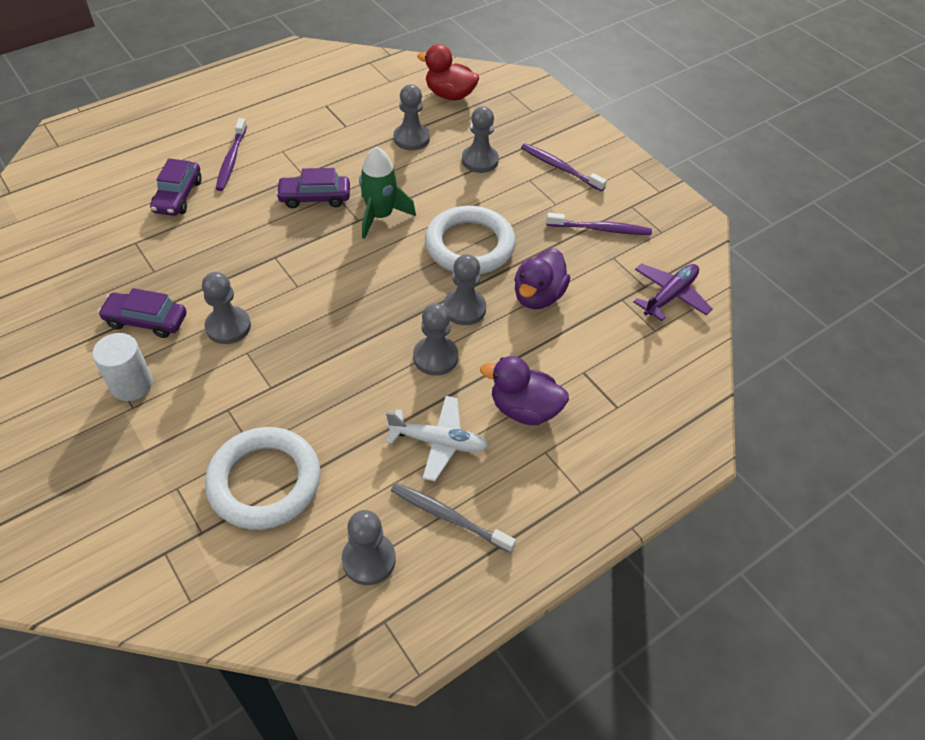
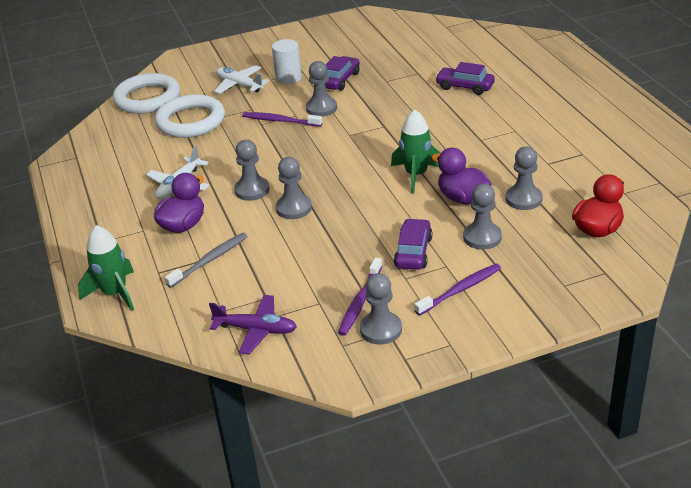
camera: 110 degrees right, 15 degrees down
(149, 445) = (239, 85): none -> white plane
(231, 160) = (505, 107): purple toothbrush -> purple toothbrush (280, 121)
(315, 198) = (448, 144): purple car -> purple car (413, 252)
(369, 559) = (116, 154): grey pawn -> grey pawn (381, 329)
(448, 516) = (123, 184): grey toothbrush -> grey toothbrush (210, 260)
(469, 245) = (364, 218): white ring -> white ring (147, 98)
(538, 296) = (290, 248): purple duck -> purple duck (462, 198)
(668, 438) = (115, 293): none -> green rocket
(670, 296) = (256, 330): purple plane -> purple plane turned 45 degrees counterclockwise

